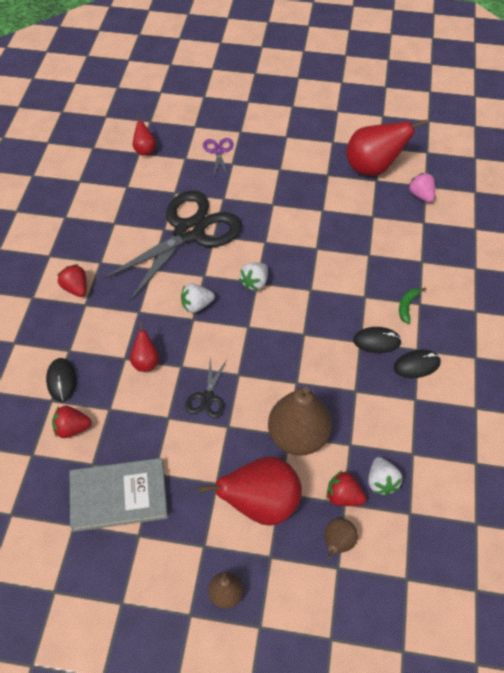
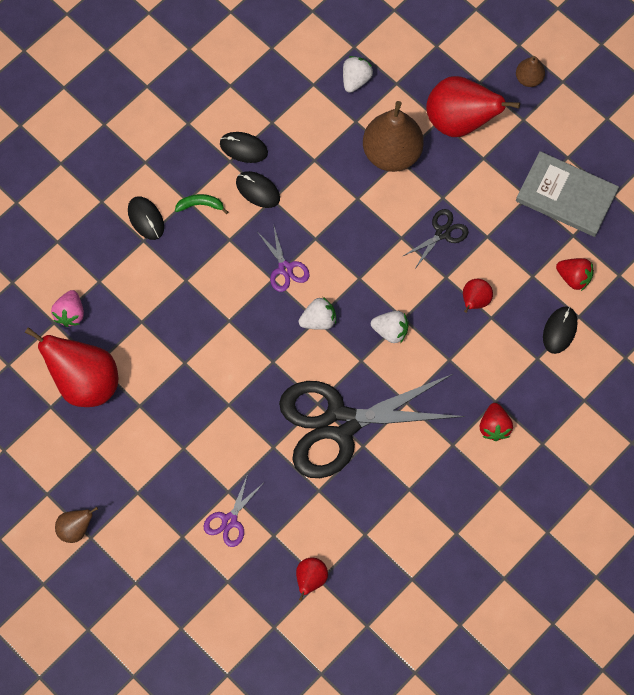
camera: 145 degrees left, 15 degrees up
(307, 301) = (285, 268): none -> purple scissors
(337, 543) = (424, 60): brown pear -> brown pear (76, 528)
(343, 496) = (393, 88): red strawberry -> none
(407, 306) = (200, 205): green banana -> green banana turned 150 degrees counterclockwise
(434, 275) = (146, 219): none -> black mouse

